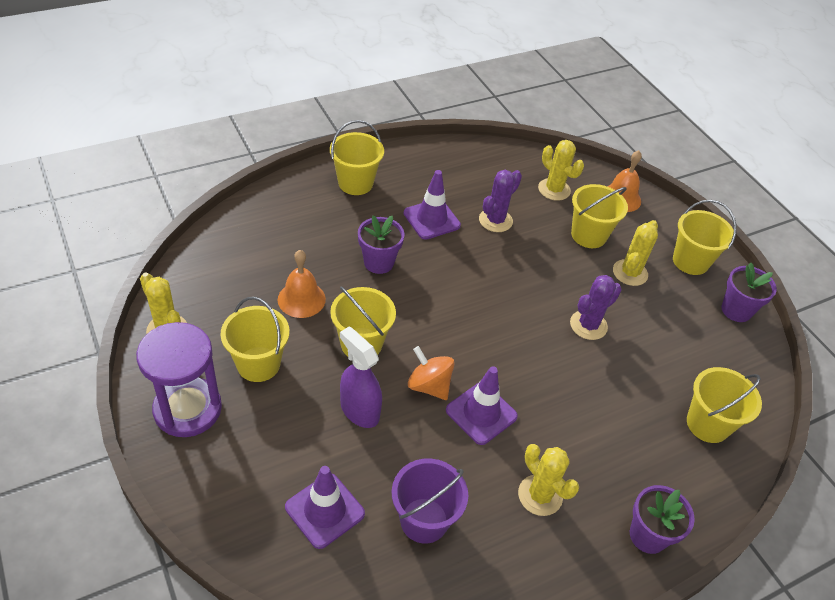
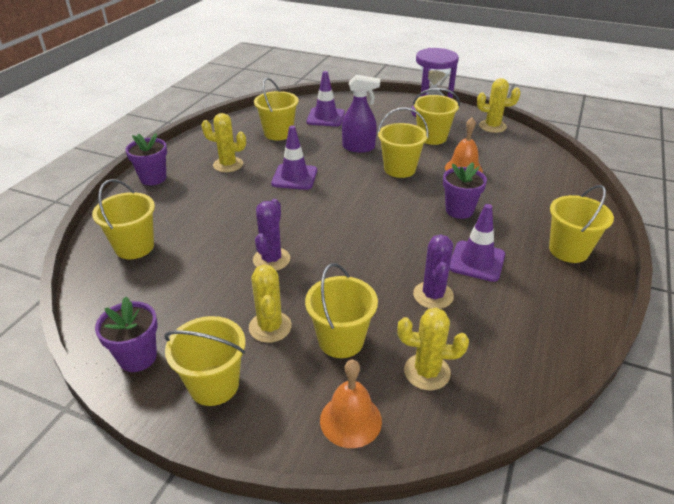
camera: 145 degrees right, 10 degrees down
(424, 520) = (278, 133): purple bucket -> yellow bucket
(429, 386) = (338, 173): orange spinning top -> none

